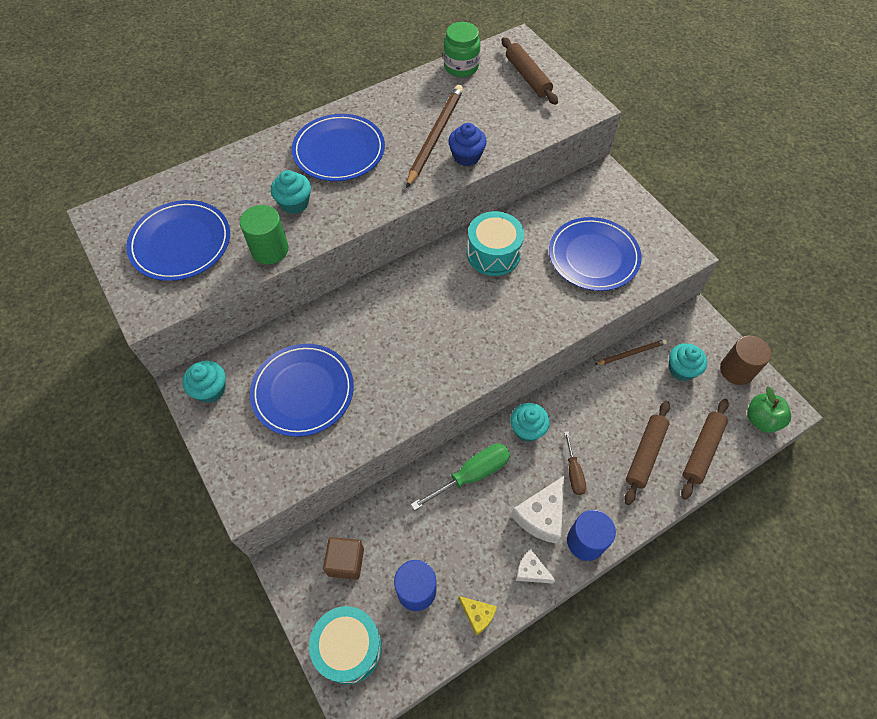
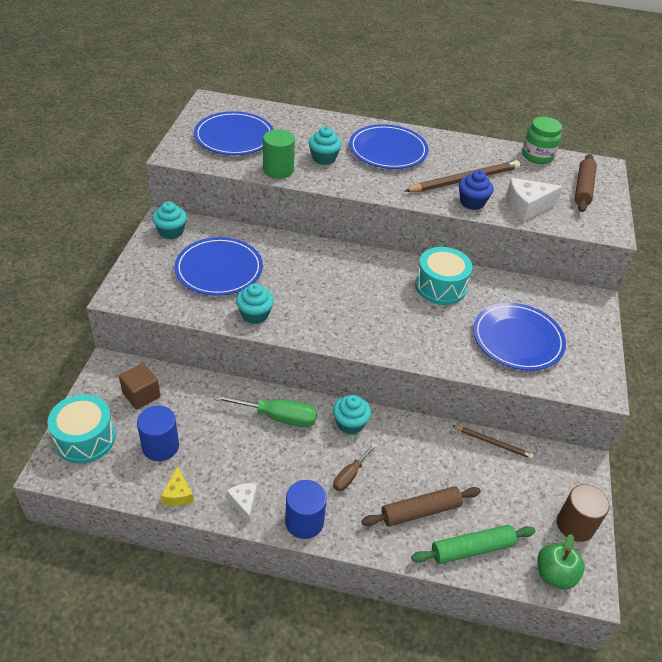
camera: 40 degrees right, 15 degrees down
(541, 516) = (293, 479): white cheese -> white cheese (526, 207)
(681, 369) = (524, 485): turquoise cupcake -> turquoise cupcake (255, 314)
(702, 450) = (472, 548): brown rolling pin -> green rolling pin

